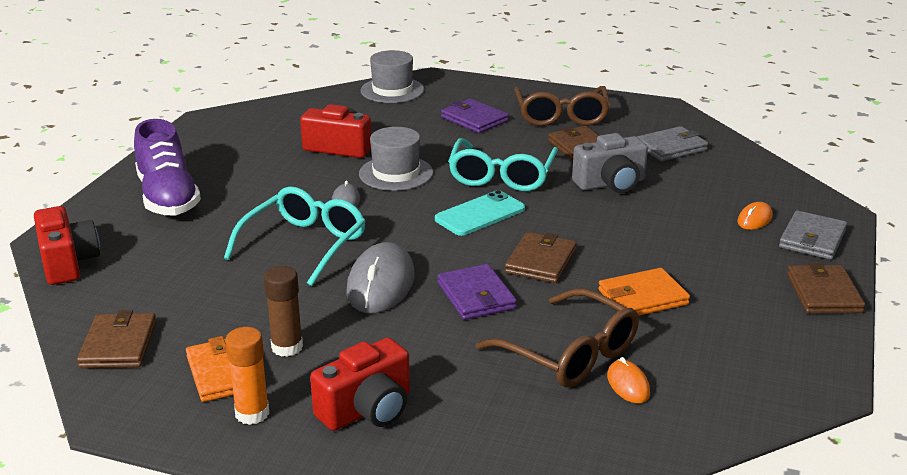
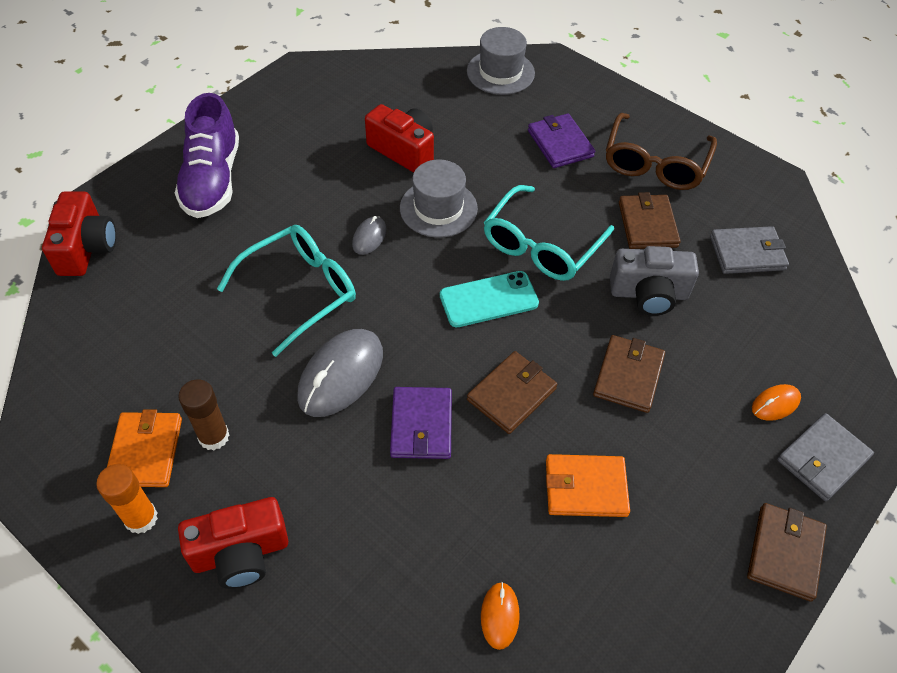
camera: 20 degrees right, 25 degrees up
(119, 345) = (76, 379): brown wallet -> brown wallet (628, 375)
(570, 353) = (467, 546): brown glasses -> none

